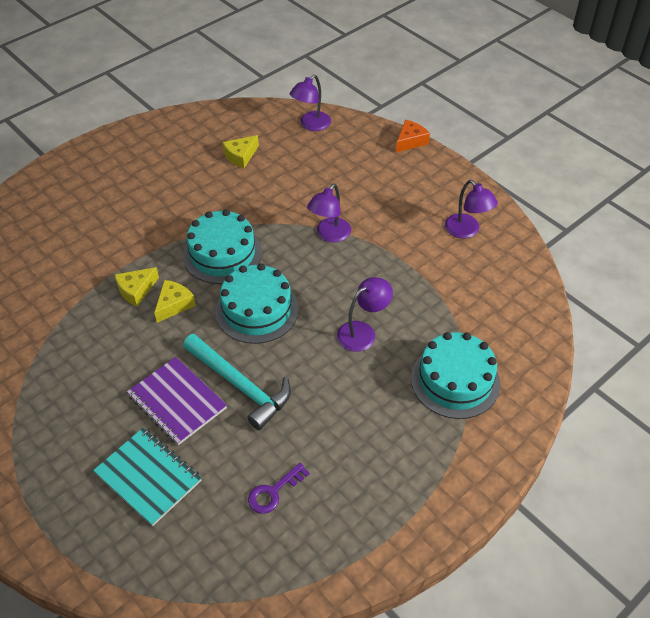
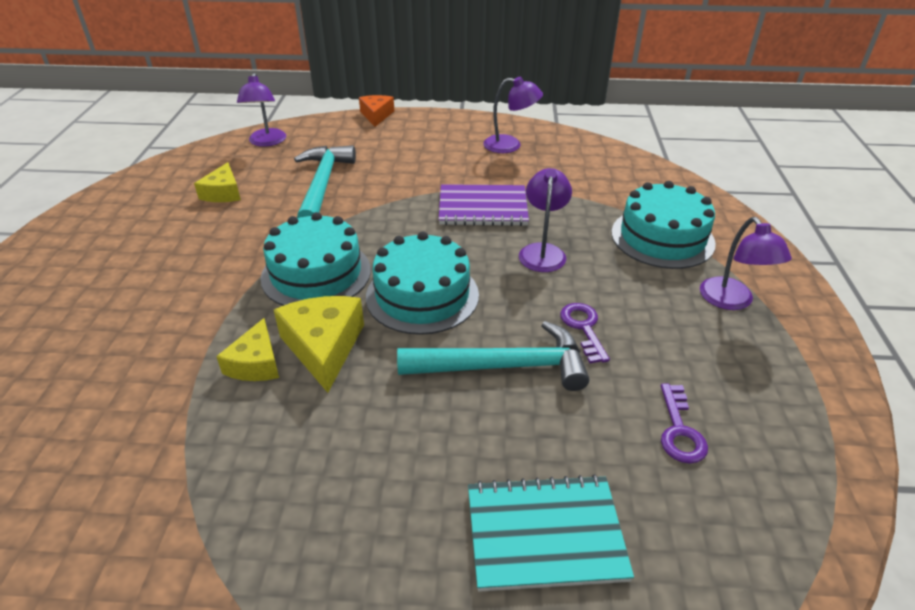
camera: 45 degrees left, 10 degrees down
(174, 304) = (324, 347): yellow cheese -> yellow cheese, size x1.53
(177, 402) = (462, 431): purple notebook -> purple notebook (483, 208)
(302, 186) = (323, 184): none -> turquoise hammer
(311, 399) = (583, 328): none -> purple key
(329, 235) = (403, 204): purple lamp -> purple lamp (731, 301)

